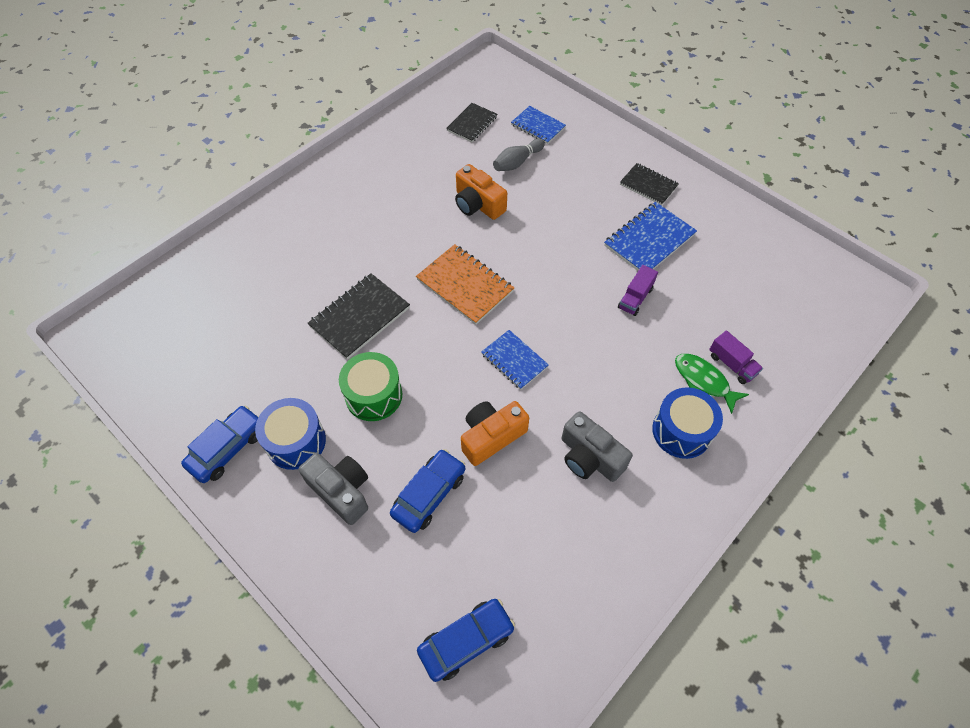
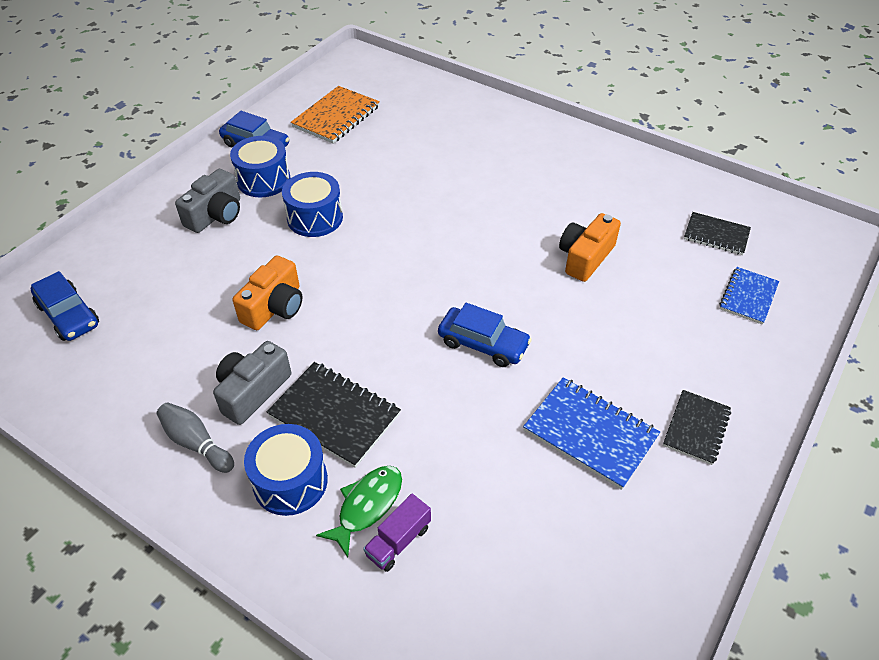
camera: 80 degrees right, 10 degrees down
(360, 317) = (403, 194): black notebook -> black notebook (334, 415)
(374, 395) = (315, 218): green drum -> blue drum
(429, 494) = (211, 271): blue car -> blue car (483, 344)
(465, 286) = (462, 262): orange notebook -> orange notebook (336, 117)
(491, 436) = (274, 307): orange camera -> orange camera turned 75 degrees clockwise
(514, 360) = (370, 314): blue notebook -> none
(517, 162) = (671, 284): grey bowling pin -> grey bowling pin (196, 443)
(635, 298) = (485, 422): purple truck -> none

